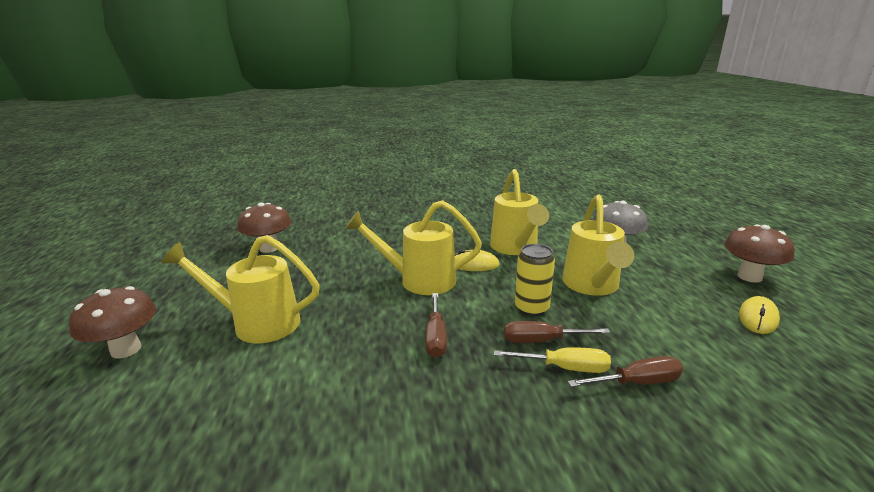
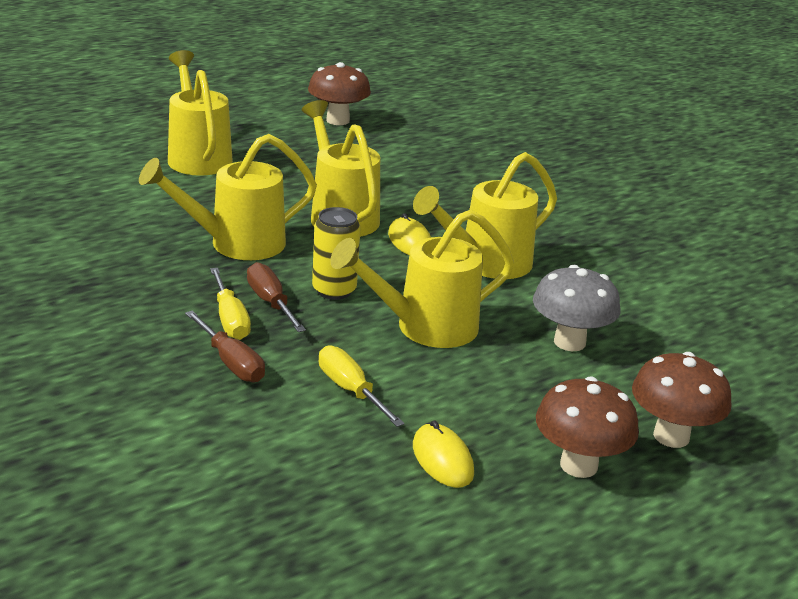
camera: 60 degrees right, 5 degrees up
(126, 349) = (127, 120): brown mushroom -> brown mushroom (671, 436)
(436, 337) = (236, 244): brown screwdriver -> yellow watering can
(676, 333) = (351, 390): none -> yellow screwdriver
(758, 318) = (442, 459): yellow mouse -> yellow mouse turned 60 degrees clockwise

